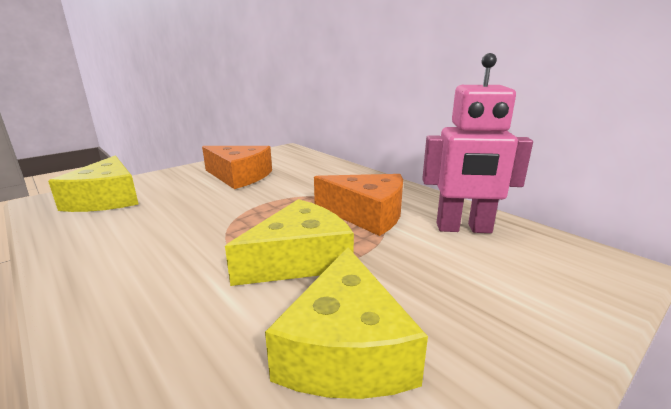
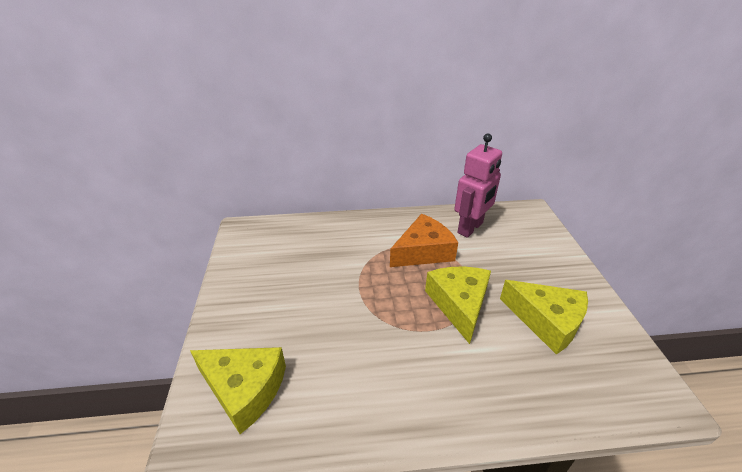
camera: 55 degrees left, 15 degrees up
(239, 176) = (284, 282): orange cheese -> none

